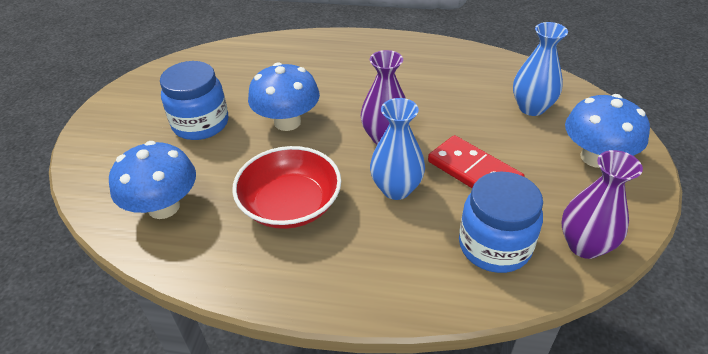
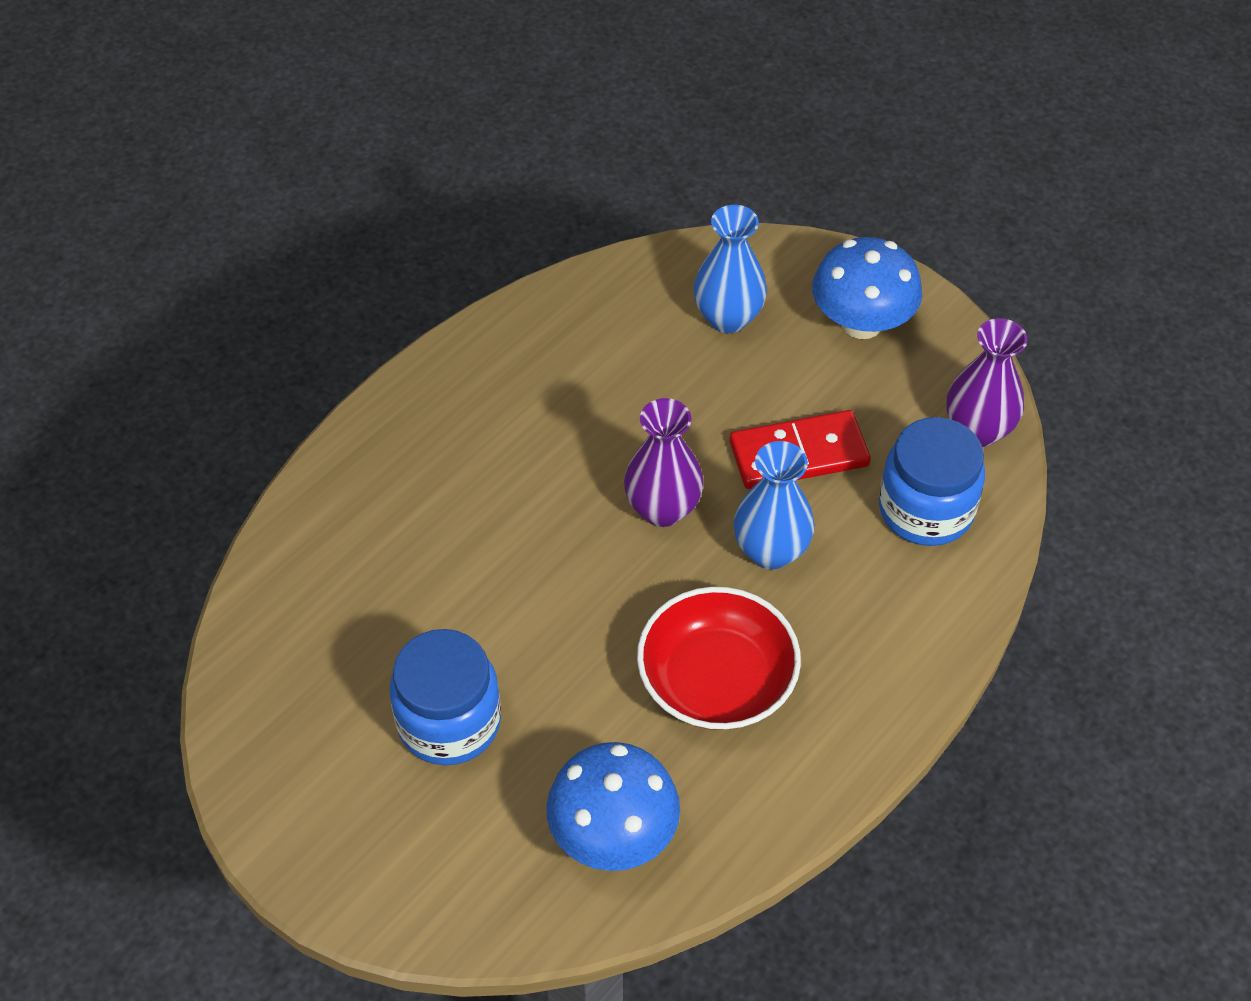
camera: 60 degrees left, 10 degrees up
(287, 122) = (536, 607): blue mushroom -> none

